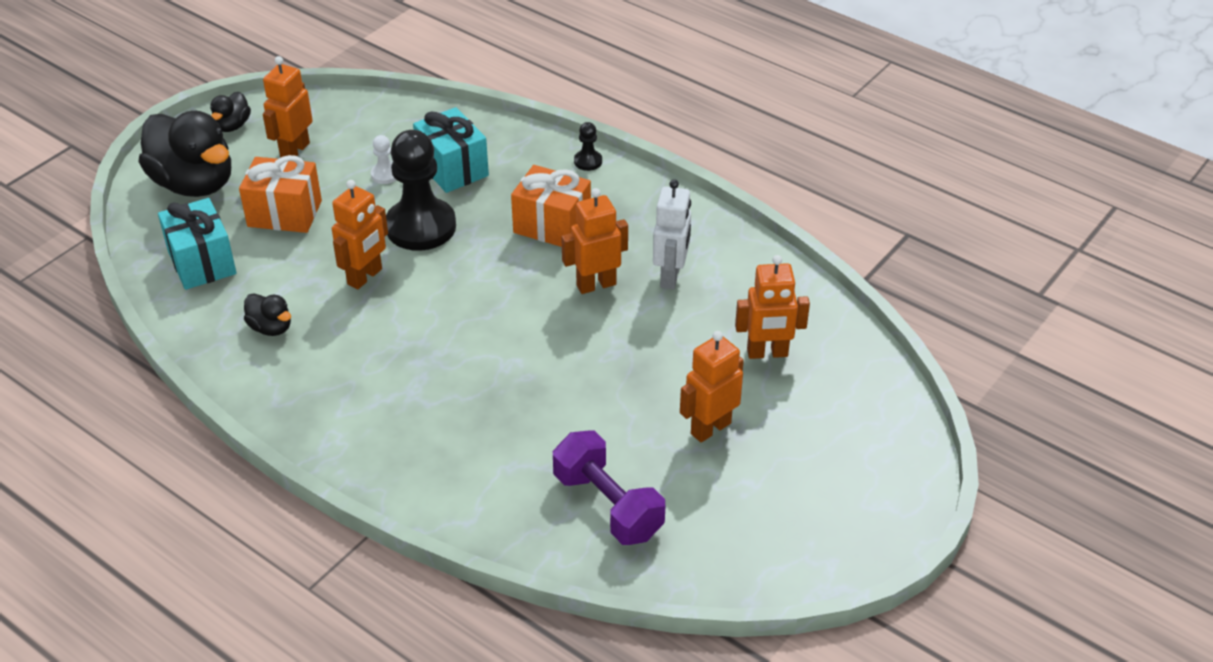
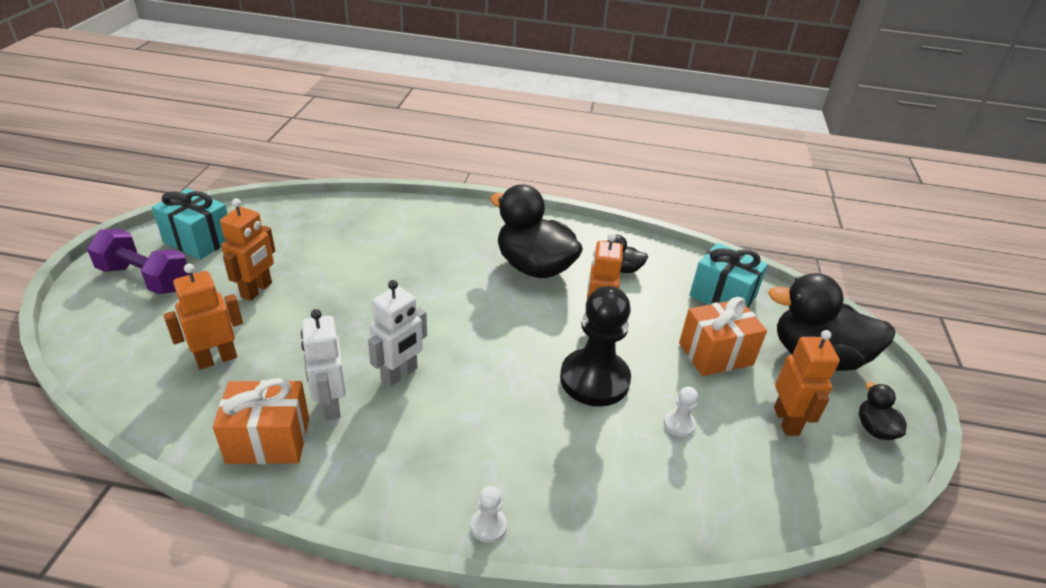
camera: 150 degrees right, 5 degrees down
(370, 362) = (534, 267): none -> black duck
(452, 168) = (624, 457): turquoise gift -> turquoise gift (198, 240)
(552, 226) = (476, 422): orange gift -> orange gift (268, 440)
(588, 161) = (488, 526): black pawn -> white pawn
(596, 285) = (399, 374): orange robot -> white robot
(608, 505) = (317, 232): purple dumbbell -> purple dumbbell (145, 278)

